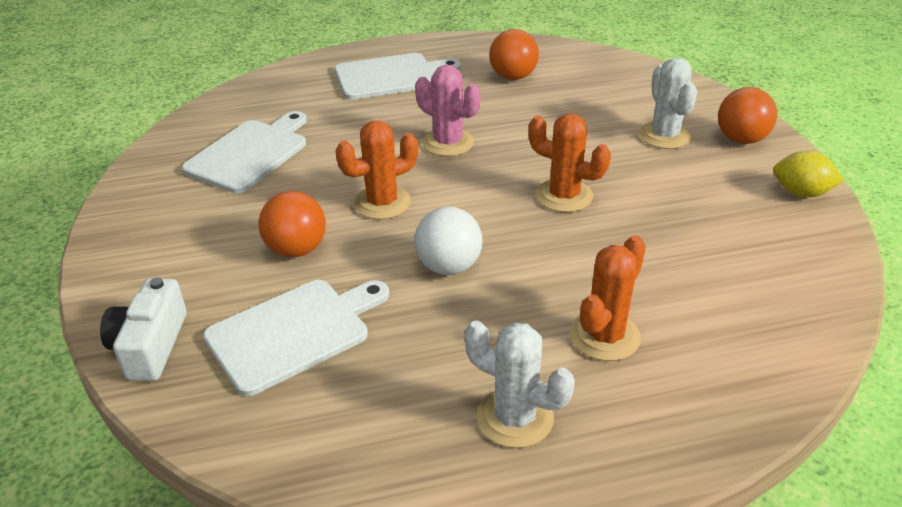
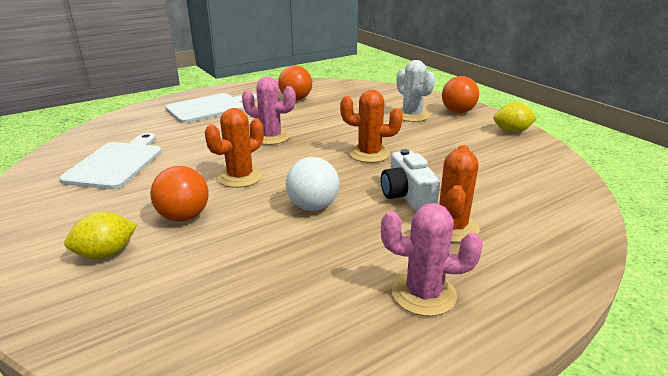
camera: 20 degrees left, 10 degrees down
(150, 346) = (71, 313): white camera -> white camera (407, 195)
(202, 281) = (106, 253): none -> yellow lemon
(294, 333) = (208, 274): white cutting board -> none
(515, 417) = (424, 294): white cactus -> pink cactus

